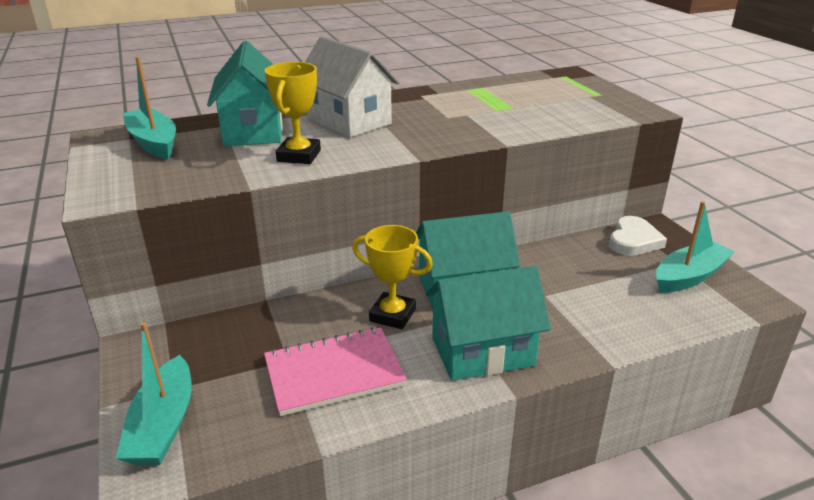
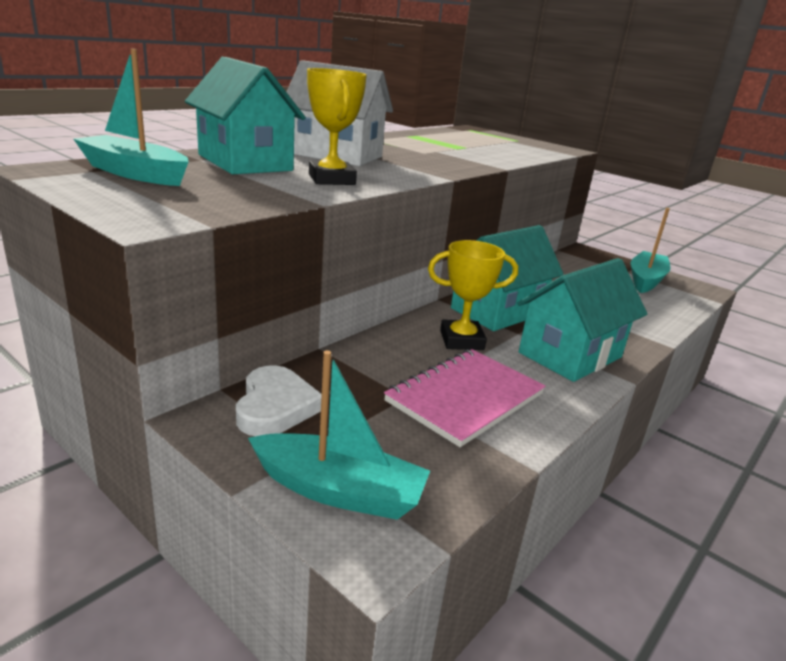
camera: 30 degrees left, 5 degrees down
(163, 425) = (339, 490): turquoise boat -> turquoise boat turned 45 degrees counterclockwise
(633, 240) = (581, 261): white heart -> white heart (275, 406)

